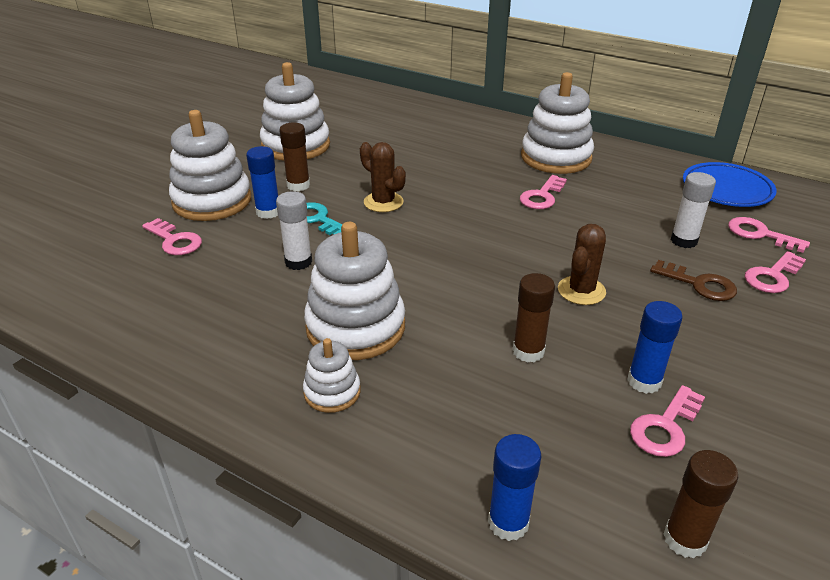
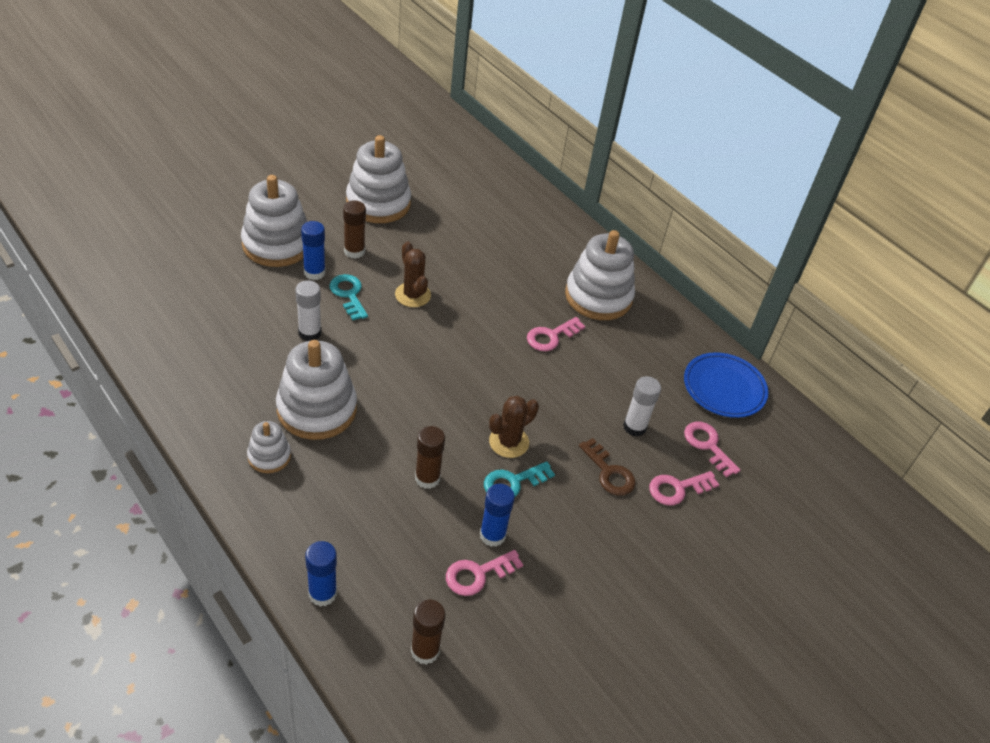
camera: 15 degrees right, 10 degrees up
(175, 241) = (229, 277): pink key -> none
(618, 324) = (513, 483): none -> turquoise key

